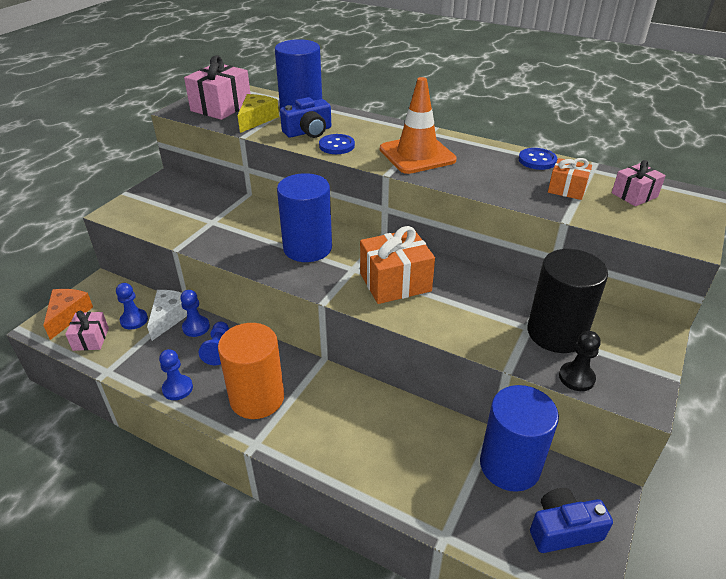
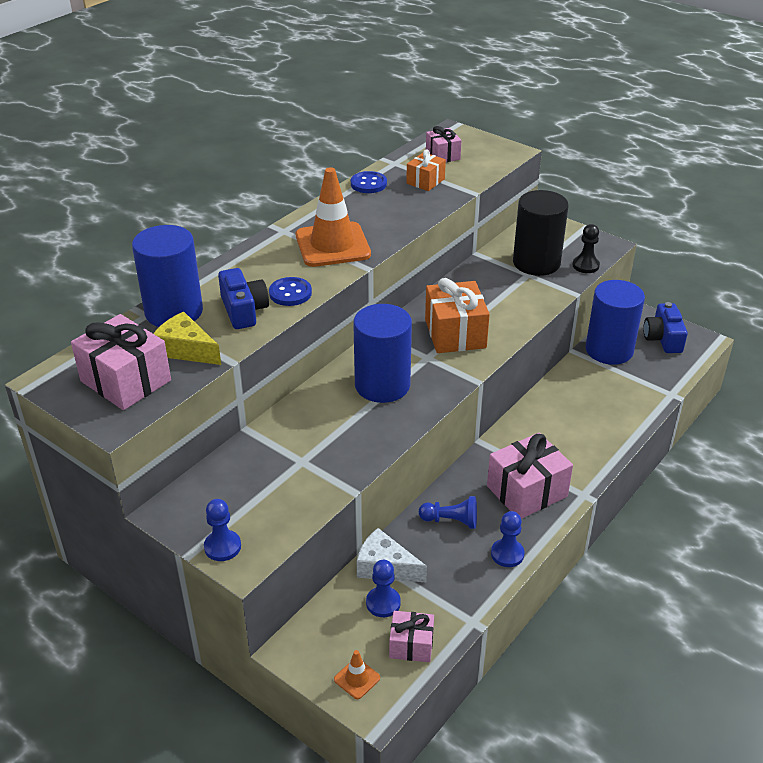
camera: 80 degrees left, 0 degrees up
(68, 315) = (357, 678): orange cheese -> orange traffic cone
(196, 327) = (409, 541): blue pawn -> blue pawn (222, 547)
(257, 398) = (527, 491): orange cylinder -> pink gift

